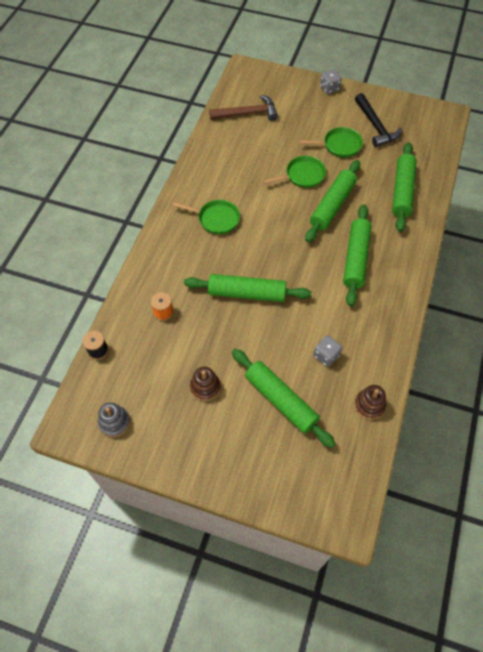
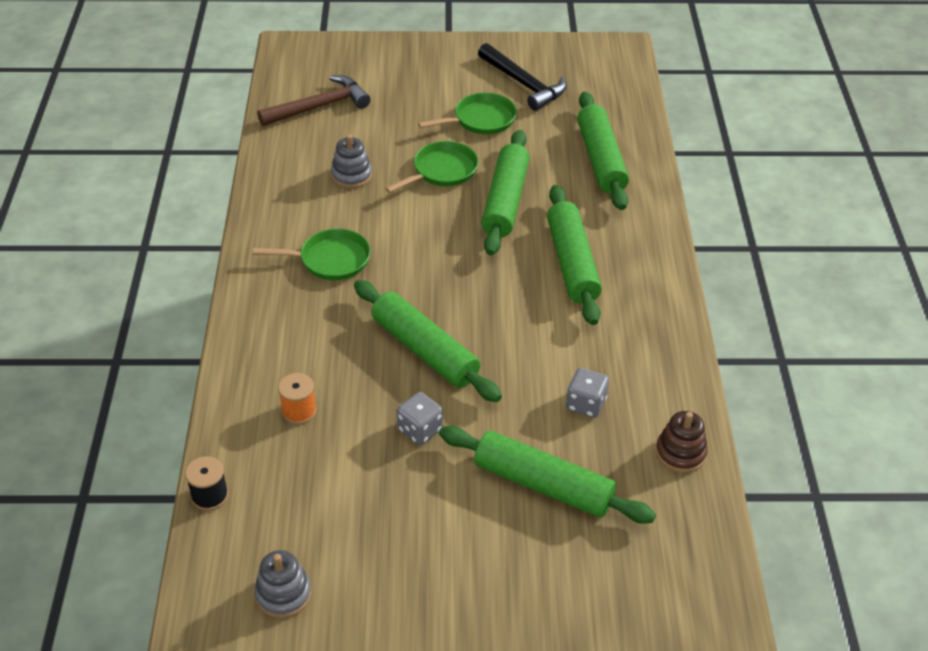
camera: 20 degrees left, 15 degrees down
(205, 387) = (414, 500): brown stacking toy -> none
(247, 293) = (425, 350): green rolling pin -> green rolling pin turned 60 degrees clockwise
(249, 165) = (351, 175): none -> grey stacking toy
(329, 88) = (432, 49): grey dice -> grey dice (420, 430)

